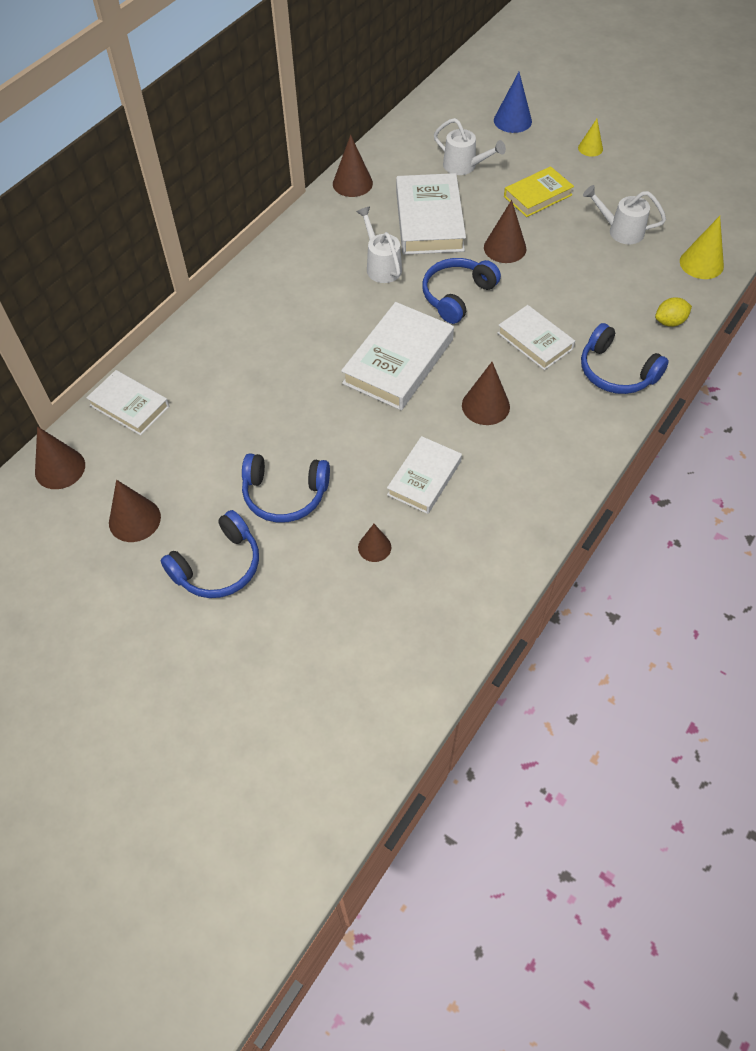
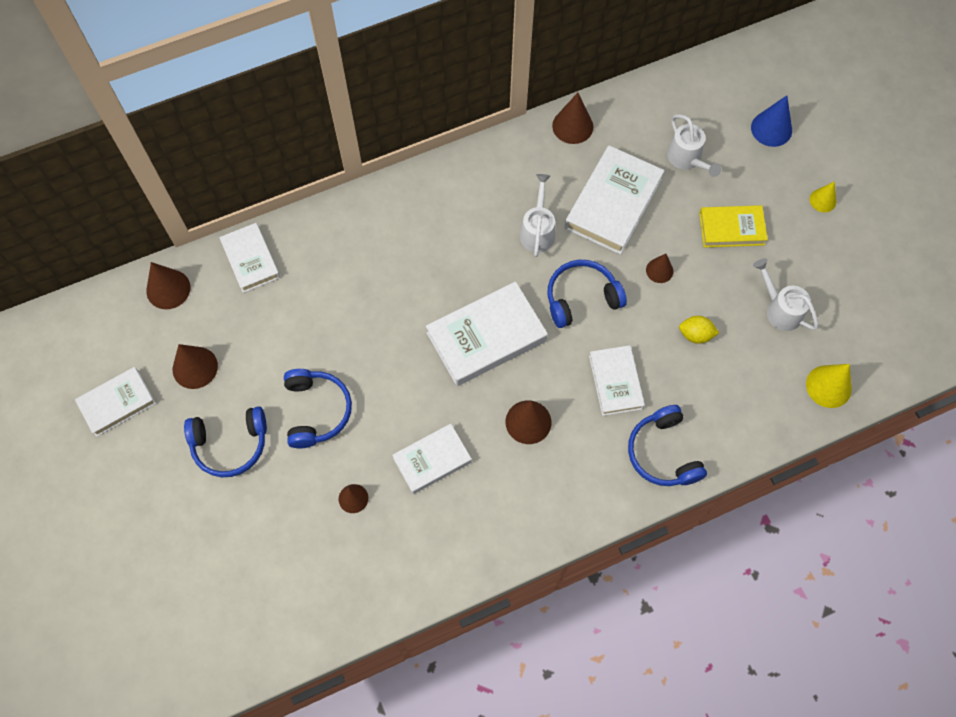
camera: 30 degrees right, 10 degrees up
(71, 591) = (117, 403): none -> white book
(285, 494) = (316, 411): blue headphones -> blue headphones turned 135 degrees counterclockwise
(505, 248) = (659, 270): brown cone -> brown cone, size x0.63
(669, 322) = (750, 430): yellow lemon -> yellow lemon (695, 335)

